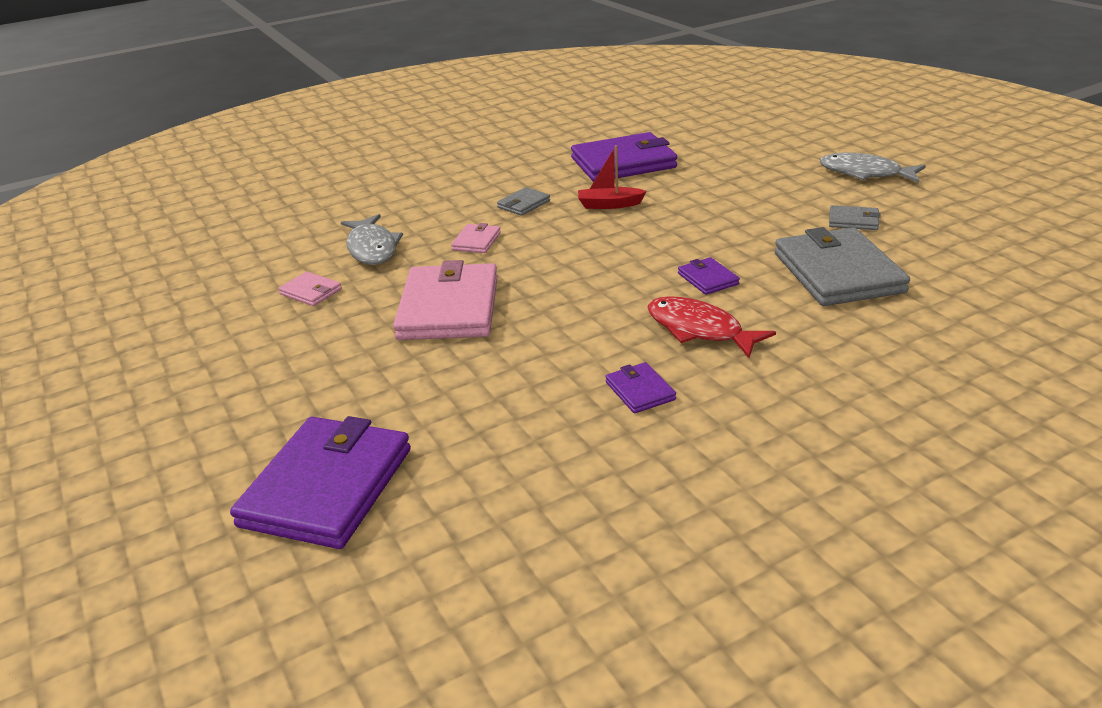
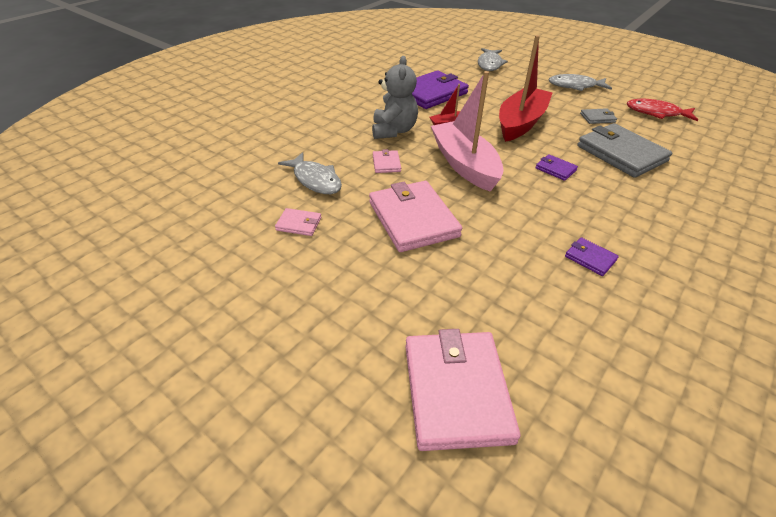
camera: 25 degrees left, 10 degrees up
(327, 487) = (456, 391): purple wallet -> pink wallet
(523, 204) = (393, 131): grey wallet -> grey teddy bear
(579, 256) = (464, 165): none -> pink boat
(699, 330) = (583, 206): red fish -> red fish (656, 113)
(718, 214) = (520, 123): none -> red boat
(753, 131) = (489, 64): none -> grey fish

